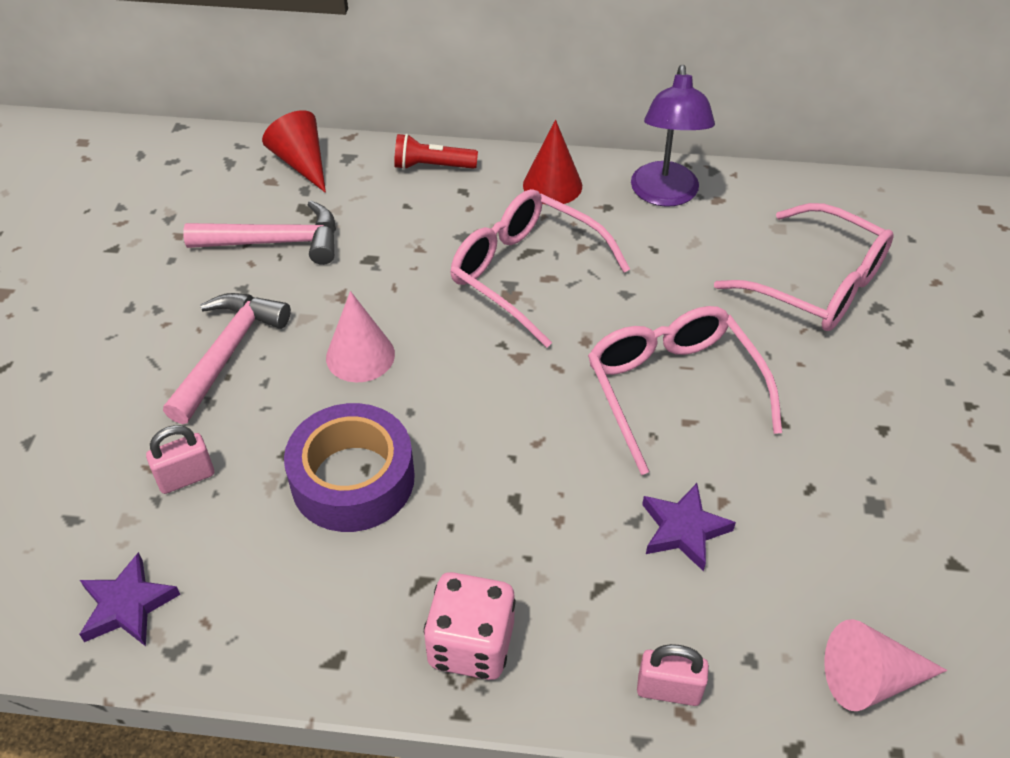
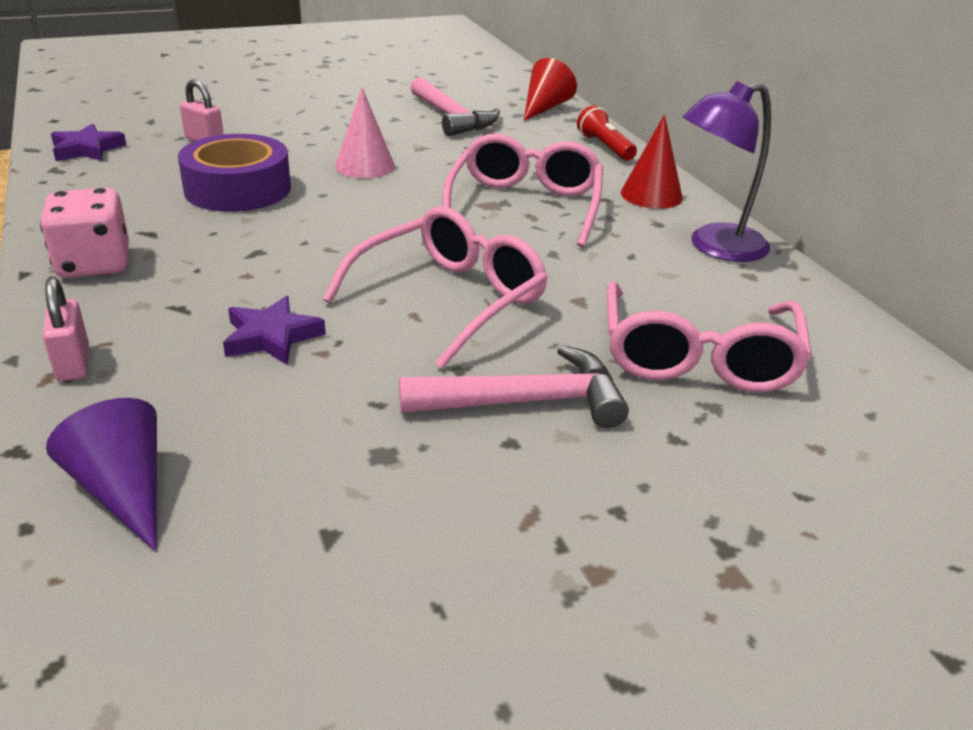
camera: 60 degrees right, 15 degrees down
(227, 353) = (328, 127): pink hammer -> pink hammer (525, 402)
(870, 679) = (124, 490): pink cone -> purple cone

